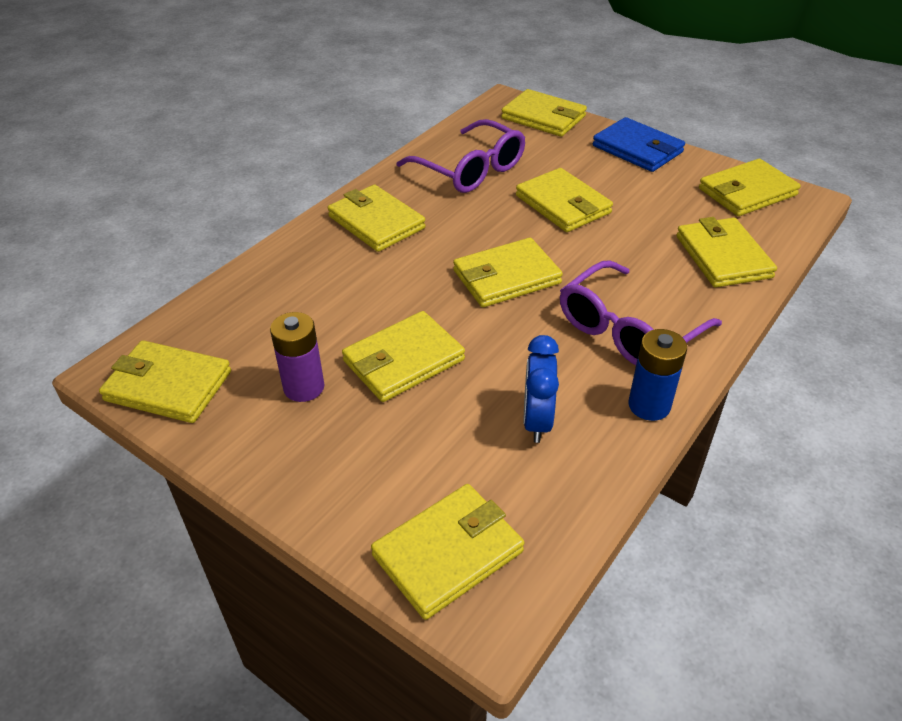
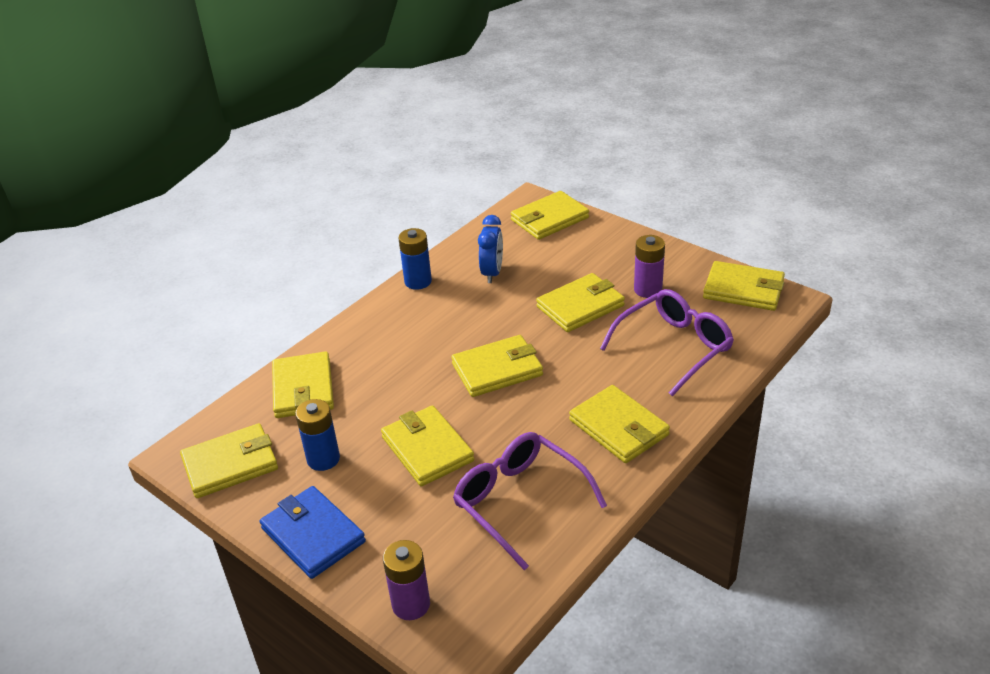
camera: 175 degrees left, 5 degrees down
(543, 117) = (411, 604): yellow wallet -> purple battery
(628, 330) = (412, 327): purple glasses -> purple glasses (674, 347)
(660, 196) = (323, 459): none -> blue battery

